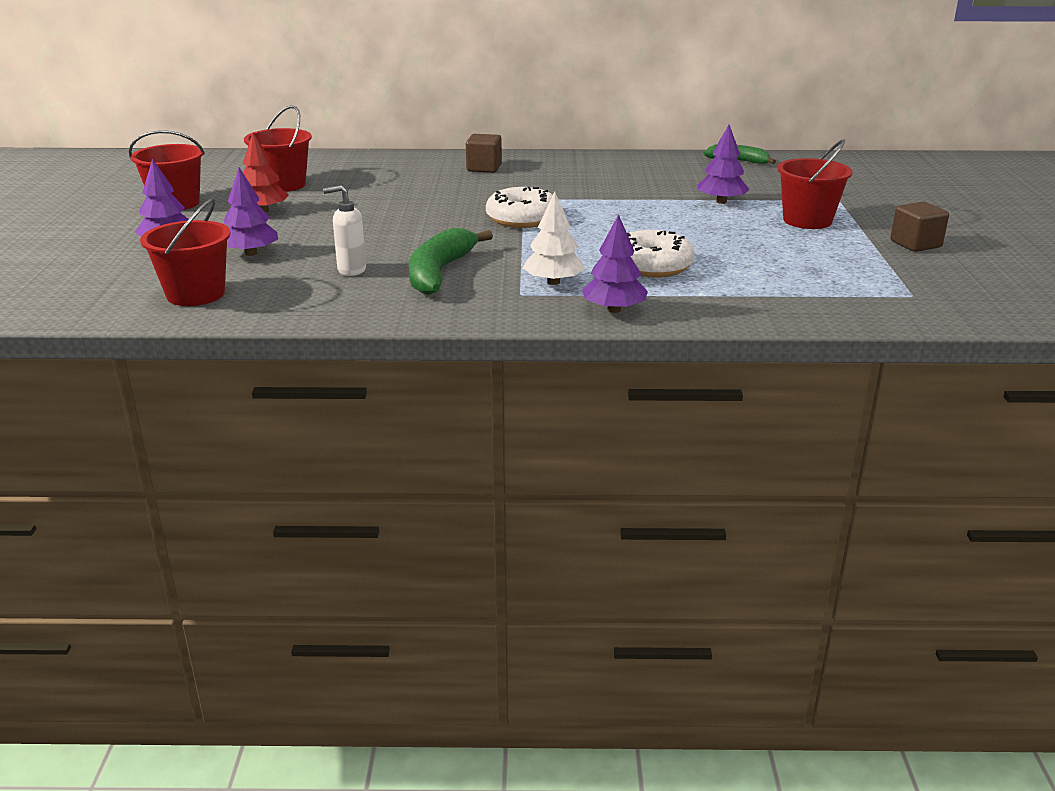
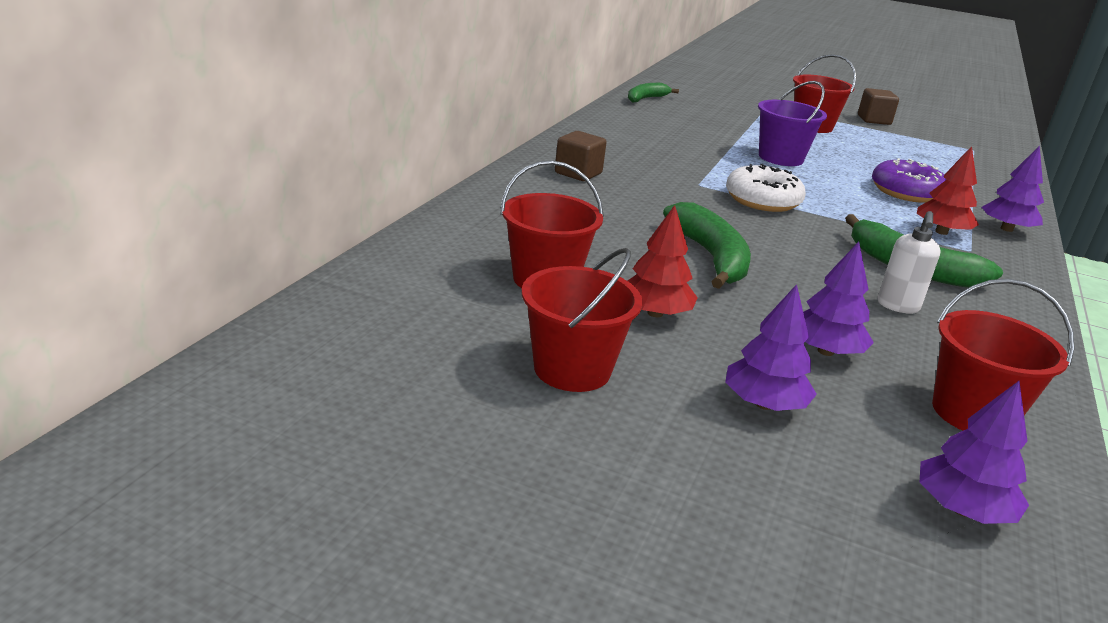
camera: 70 degrees left, 0 degrees up
(373, 215) = (710, 257): none -> green banana
(553, 282) = (941, 232): white tree -> red tree
(652, 266) = (906, 192): white donut -> purple donut
(658, 216) = (780, 158): none -> purple bucket
(721, 202) = (753, 132): purple tree -> purple tree (962, 509)

